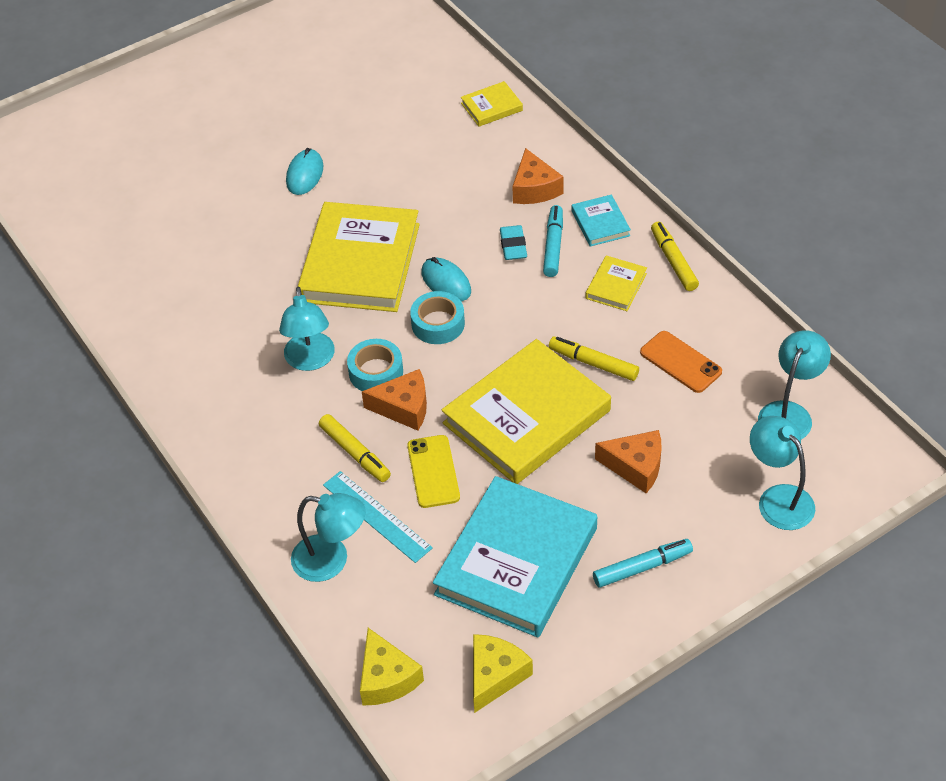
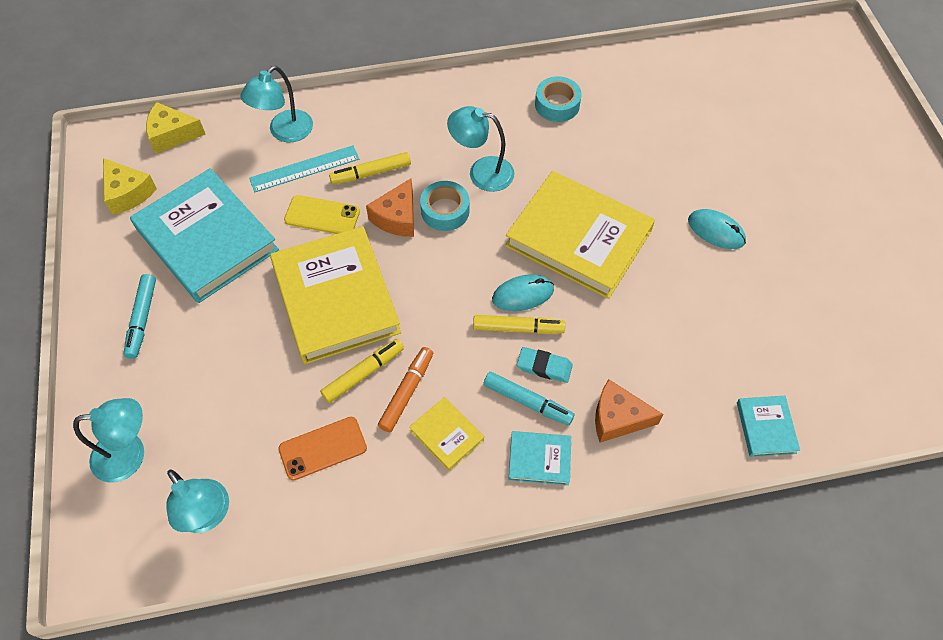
camera: 110 degrees right, 10 degrees up
(438, 324) = (475, 271): turquoise tape -> turquoise tape (557, 105)
(491, 107) = (765, 427): yellow book -> turquoise book
(593, 326) = (406, 392): none -> orange marker
(635, 466) = (236, 357): orange cheese -> none
(673, 261) = (453, 506): yellow marker -> yellow marker (518, 328)

